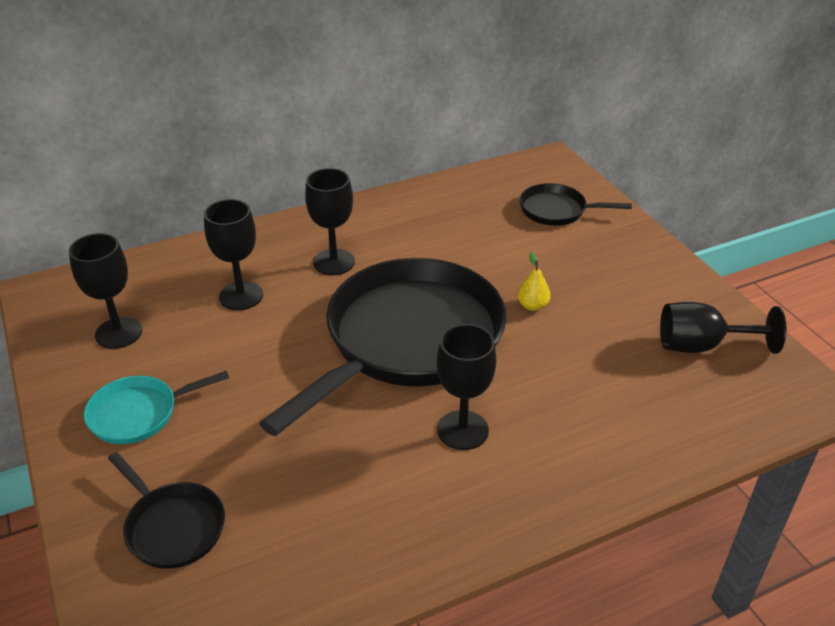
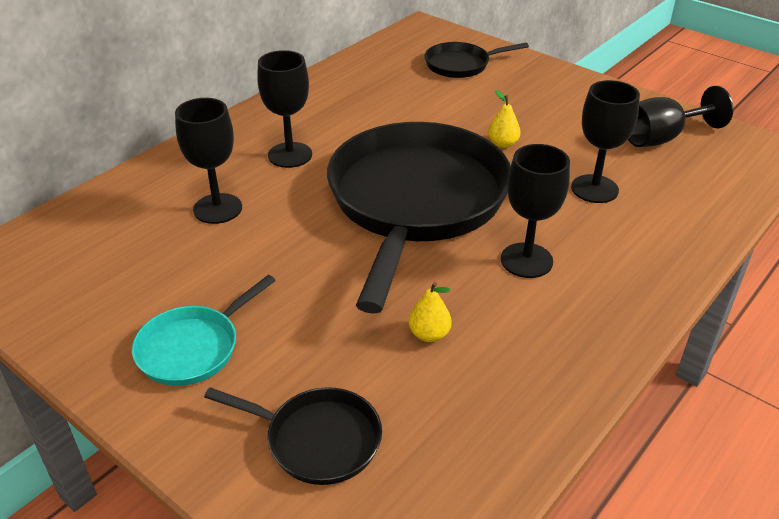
camera: 25 degrees left, 0 degrees up
(118, 333) = (107, 279): black goblet -> black goblet (594, 189)
(325, 469) = (429, 334): none -> yellow pear

